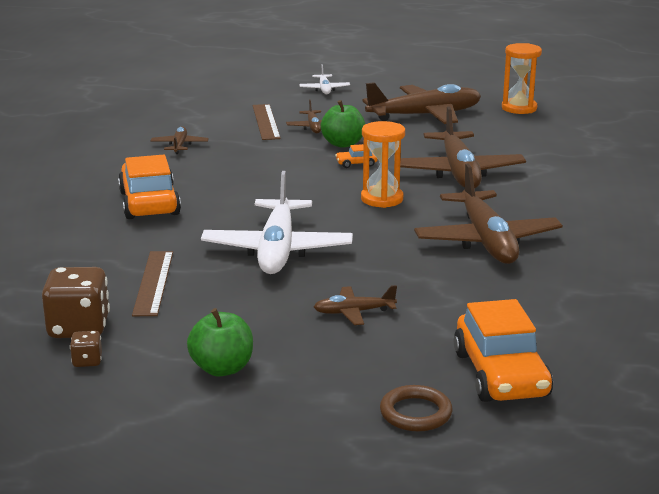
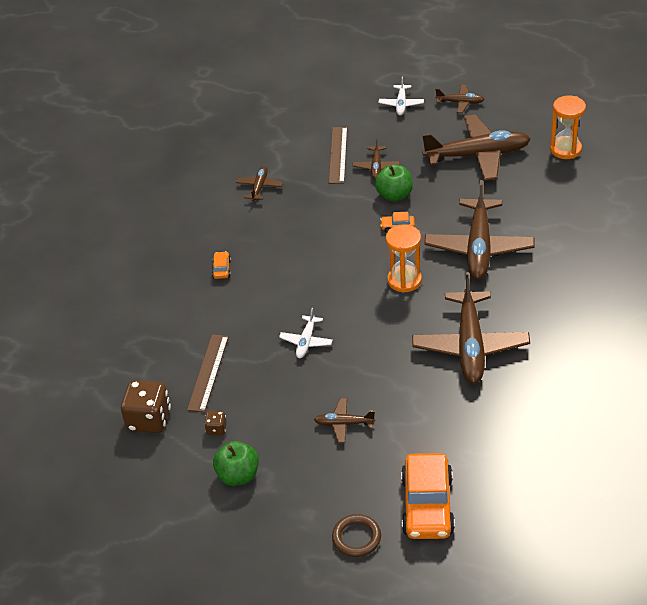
camera: 15 degrees right, 20 degrees up
(87, 361) = (150, 457): brown dice -> brown dice (216, 429)
(149, 203) = (221, 269): orange car -> orange car, size x0.42
(277, 250) = (306, 341): white plane -> white plane, size x0.47
(389, 86) = (460, 102): none -> brown plane

